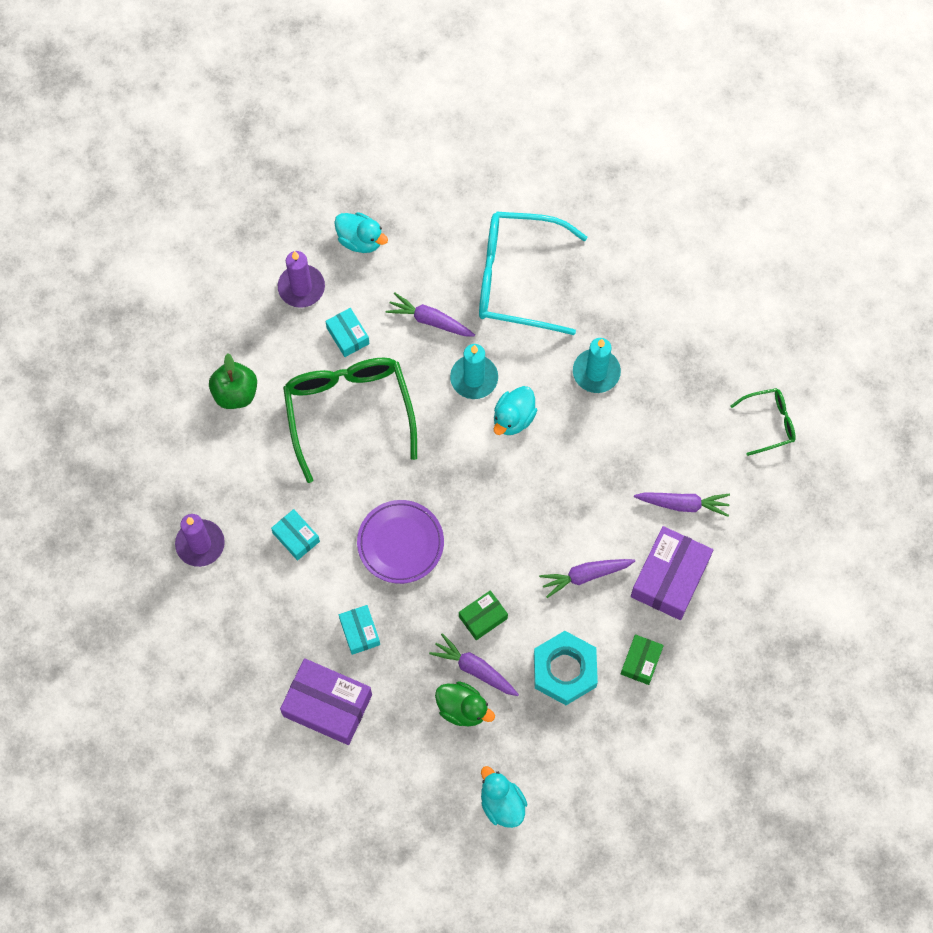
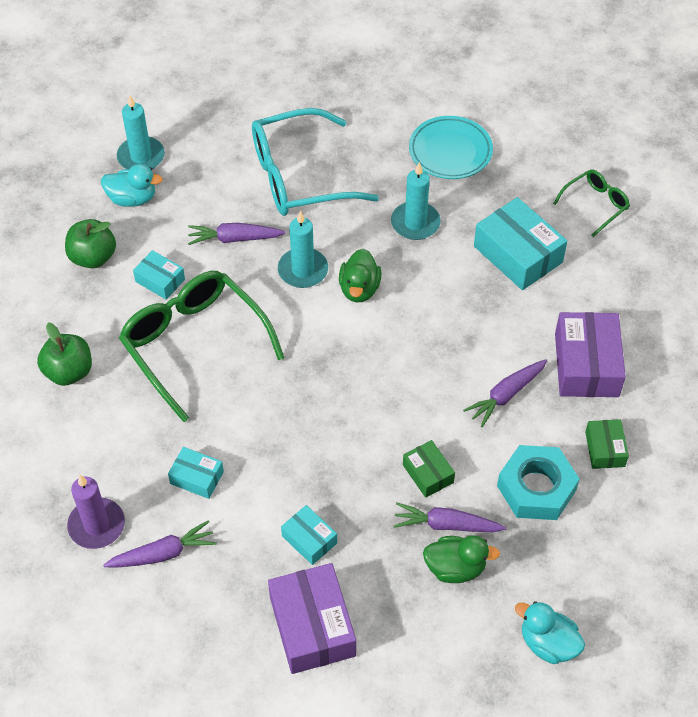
camera: 25 degrees left, 15 degrees down
(301, 287) = (93, 257): purple candle -> green apple
(327, 705) = (312, 626): purple box -> purple box turned 75 degrees clockwise
(387, 198) = (141, 157): none -> turquoise candle
(400, 543) = (308, 440): purple plate -> none
(483, 617) = (428, 473): green box -> green box turned 60 degrees counterclockwise
(513, 418) = (359, 289): turquoise duck -> green duck
(667, 309) = (450, 151): none -> turquoise plate
(670, 443) = (518, 254): none -> turquoise box
(683, 504) = (560, 298): purple carrot -> purple carrot (163, 553)

